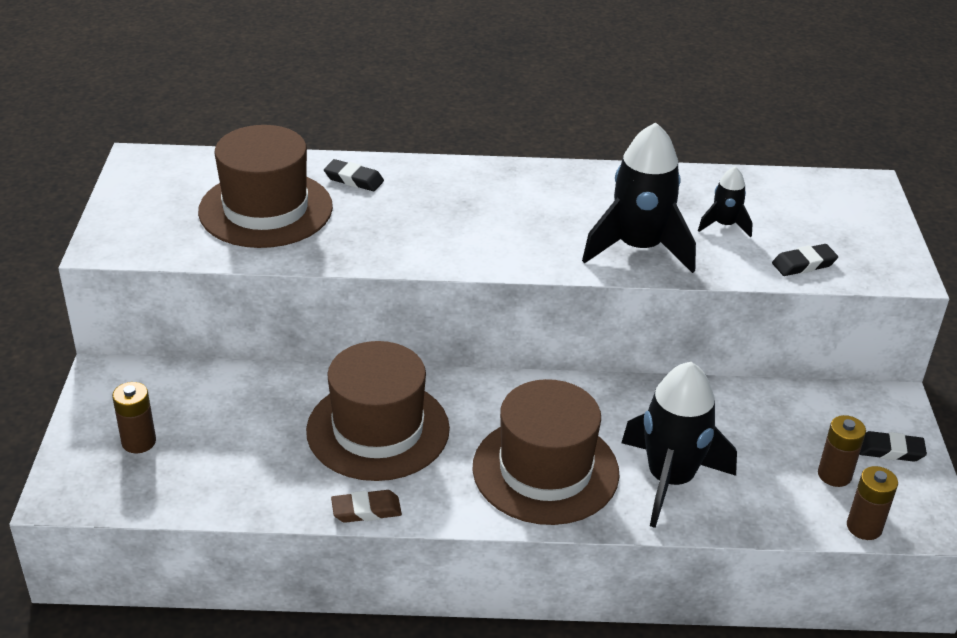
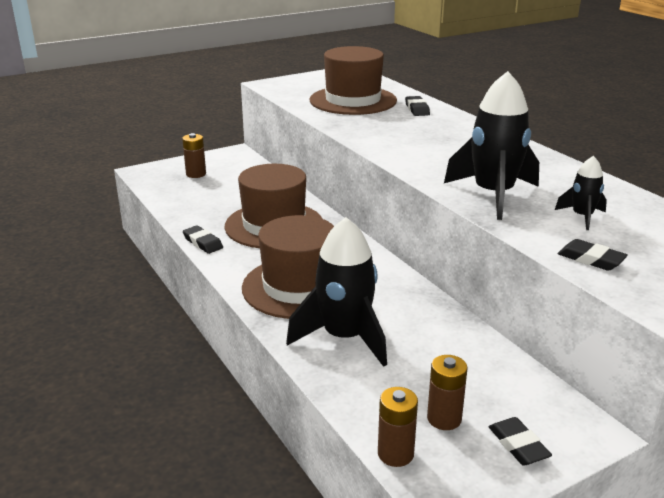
camera: 60 degrees right, 10 degrees down
(366, 510) = (203, 243): brown eraser -> black eraser

